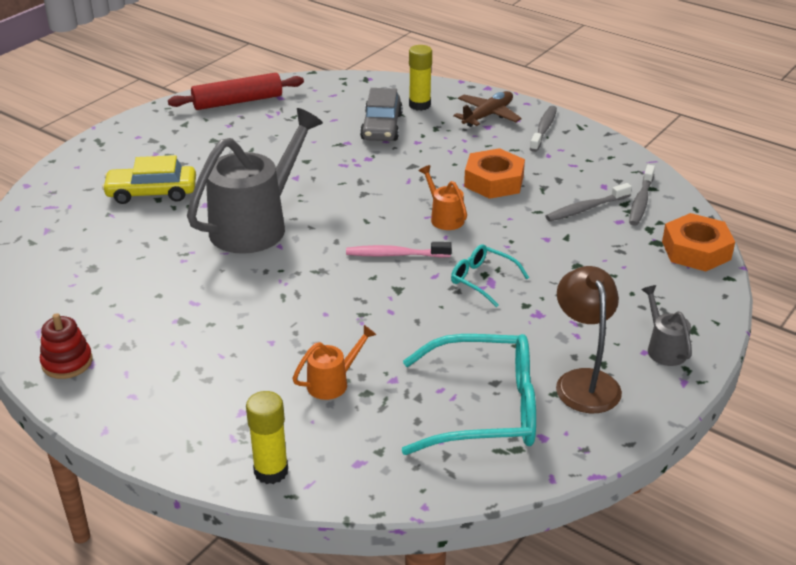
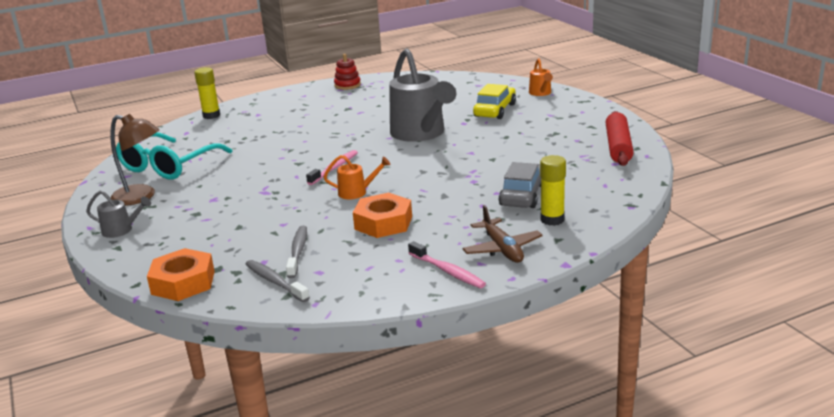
camera: 120 degrees right, 10 degrees down
(333, 382) = (246, 135): orange watering can -> orange watering can (541, 93)
(381, 127) = (523, 195): grey car -> grey car turned 75 degrees clockwise
(482, 280) = (270, 189): turquoise glasses -> none
(544, 129) = (448, 271): grey toothbrush -> pink toothbrush

